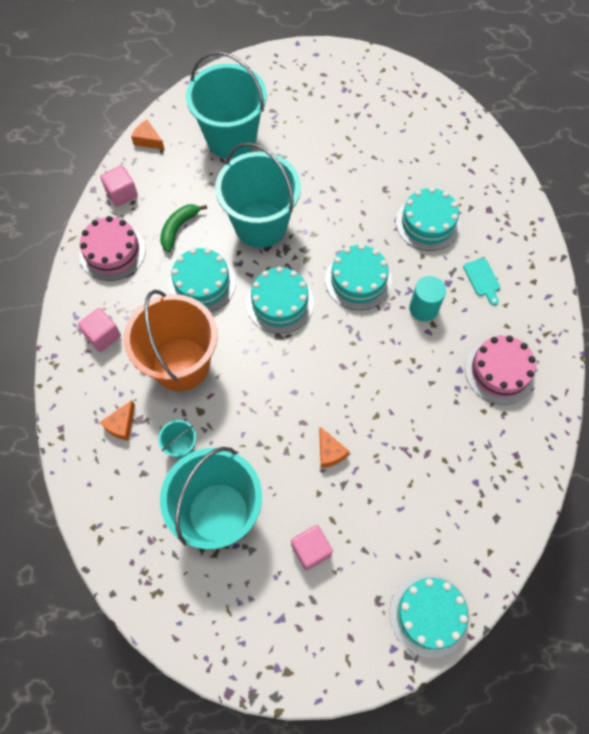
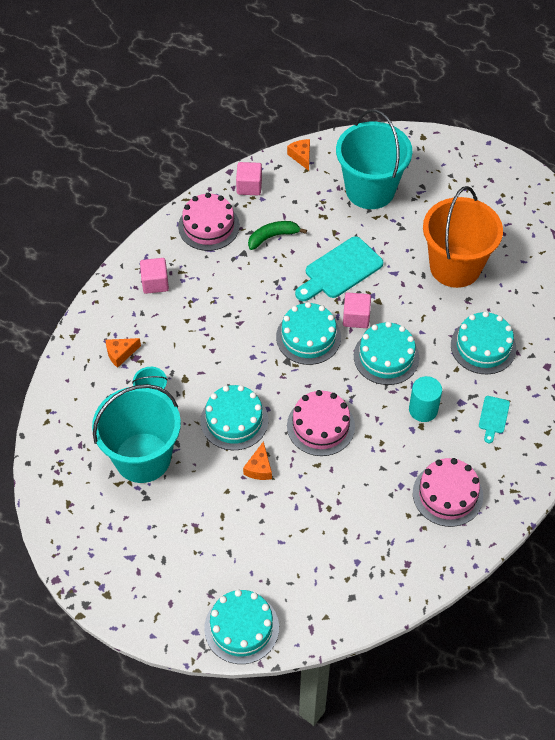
camera: 35 degrees right, 10 degrees down
(181, 364) = (196, 337): orange bucket -> orange bucket (455, 267)
(202, 283) = (259, 288): turquoise cake -> turquoise cake (234, 420)
(260, 225) = (340, 270): turquoise bucket -> turquoise cutting board
(311, 550) = (189, 526): pink cube -> pink cube (356, 317)
(352, 378) = (320, 426): none -> pink cake

